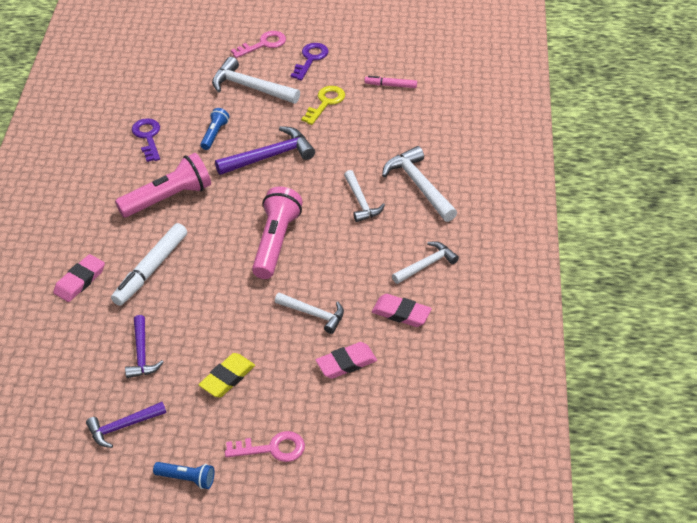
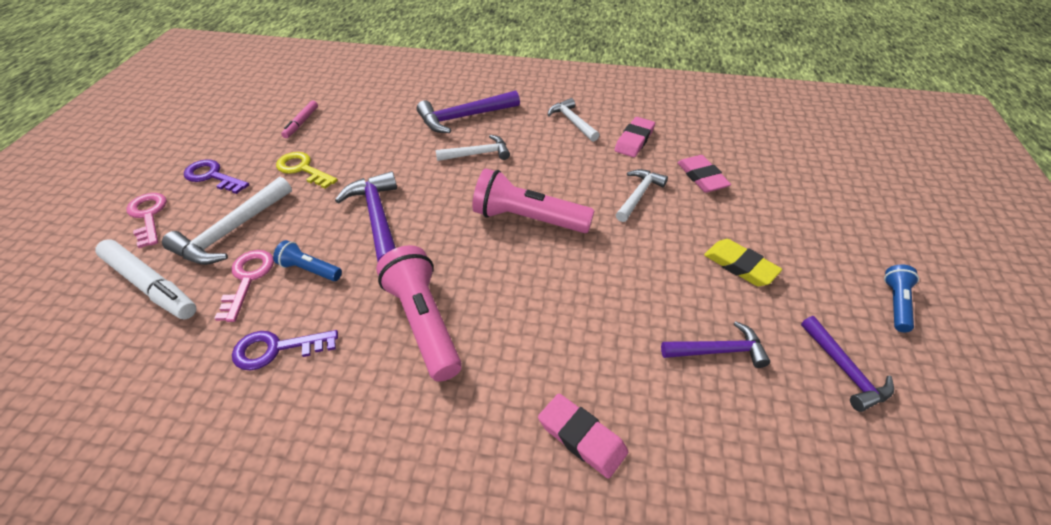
camera: 85 degrees left, 0 degrees up
(151, 269) = (563, 342): white marker -> white marker (150, 285)
(272, 448) = (826, 233): pink key -> pink key (248, 279)
(419, 185) = (463, 117): white hammer -> purple hammer

